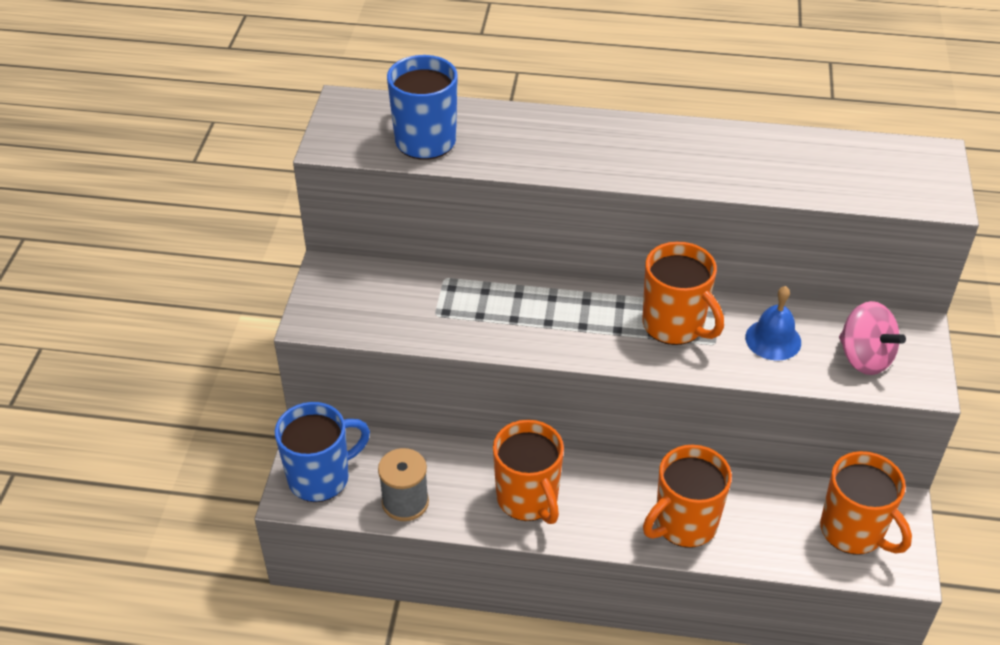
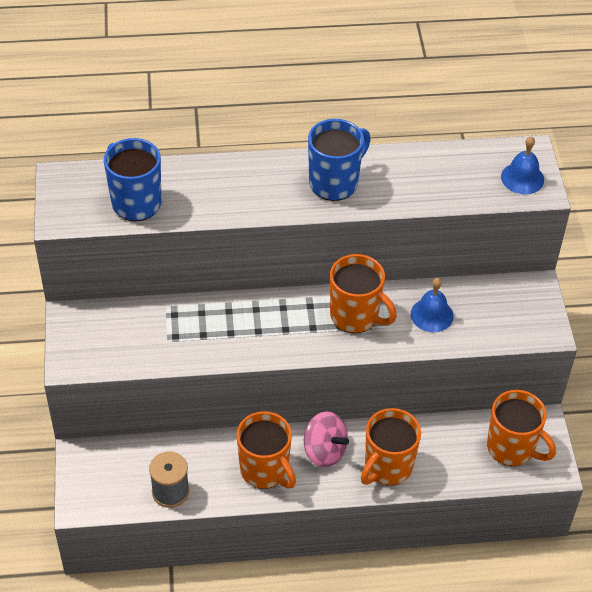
camera: 15 degrees left, 5 degrees up
(321, 477) = (98, 485): blue mug -> blue mug (335, 183)
(864, 357) = (501, 318): pink spinning top -> pink spinning top (324, 451)
(919, 182) = (522, 178): none -> blue bell

